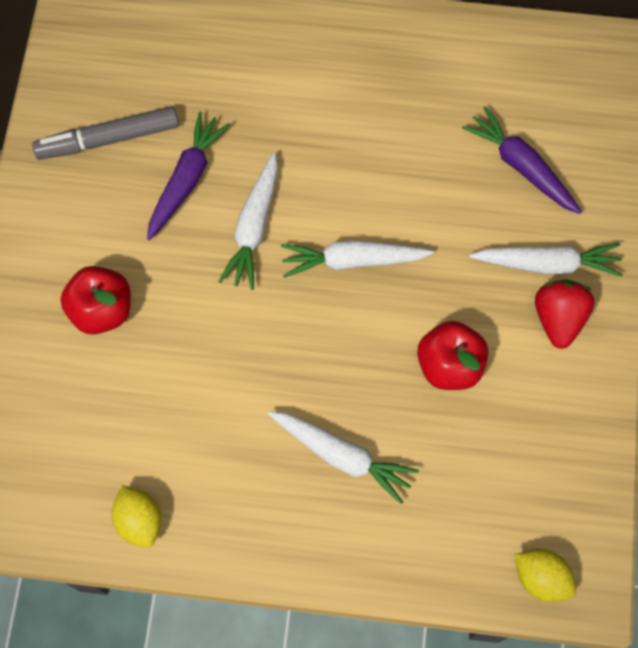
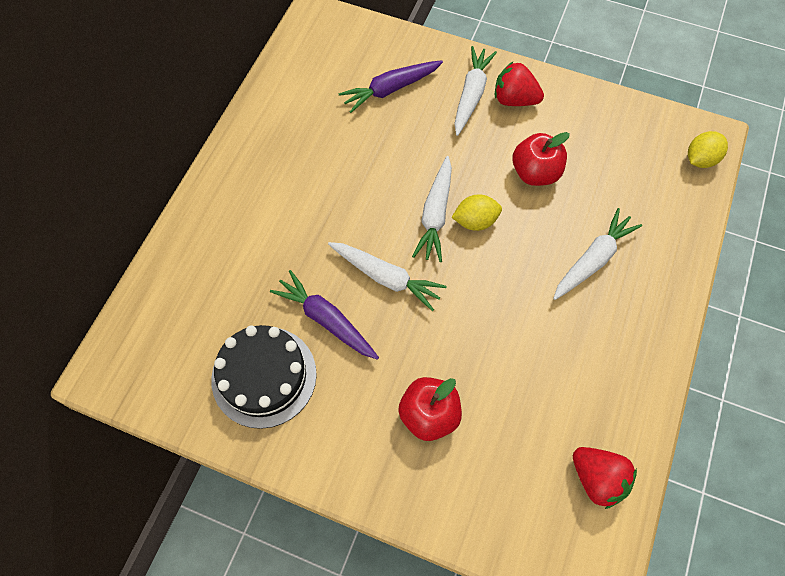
camera: 75 degrees left, 5 degrees down
(68, 499) = (597, 479): none -> red strawberry
(108, 139) = (264, 376): grey marker -> black cake
(140, 520) = (624, 421): yellow lemon -> yellow lemon (475, 221)

